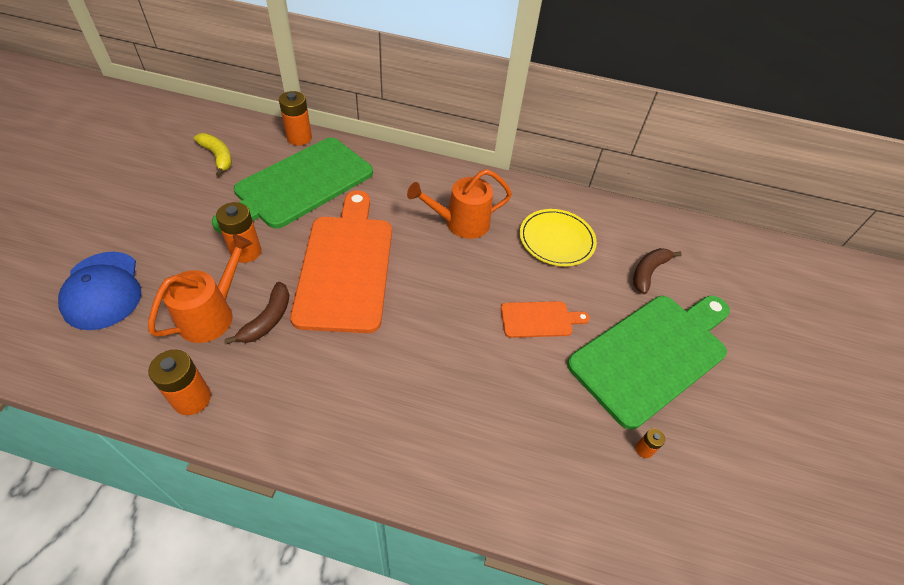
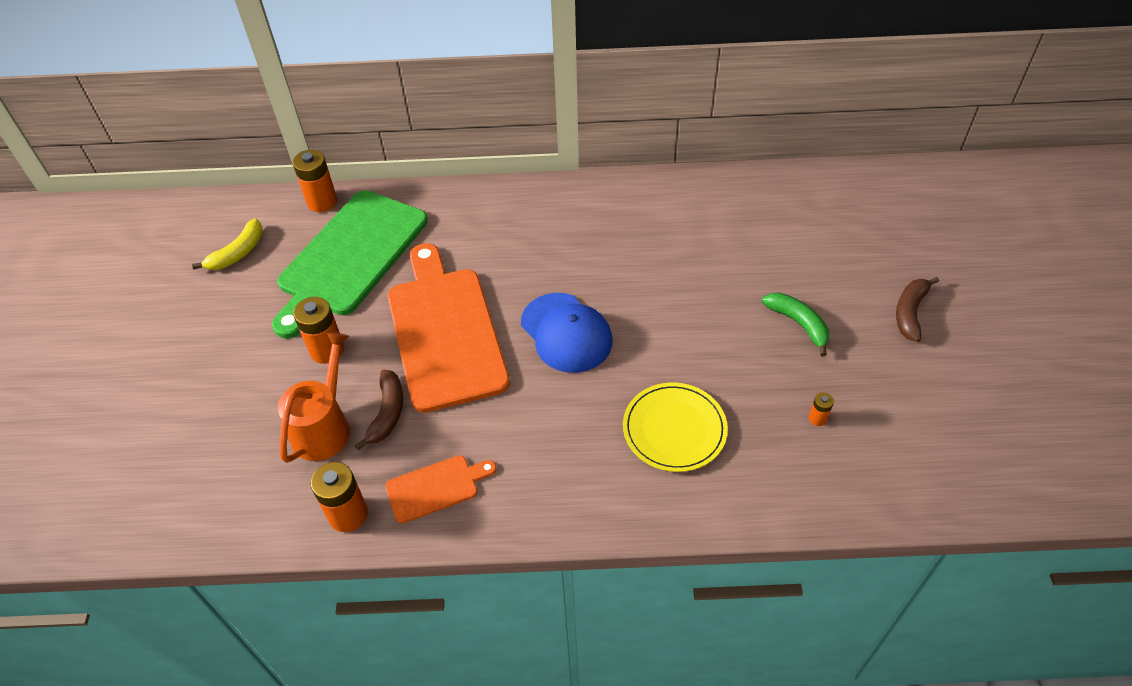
camera: 10 degrees left, 0 degrees up
(102, 290) = (190, 439): blue cap -> blue cap (566, 333)
(218, 157) = (237, 253): yellow banana -> yellow banana turned 90 degrees clockwise
(460, 223) = (550, 247): orange watering can -> none
(539, 319) = (672, 324): orange cutting board -> orange cutting board (436, 487)
(556, 239) = (660, 234): yellow plate -> yellow plate (674, 429)
(648, 272) = (769, 240): brown banana -> brown banana (910, 312)
(653, 354) = (798, 324): green cutting board -> green banana

